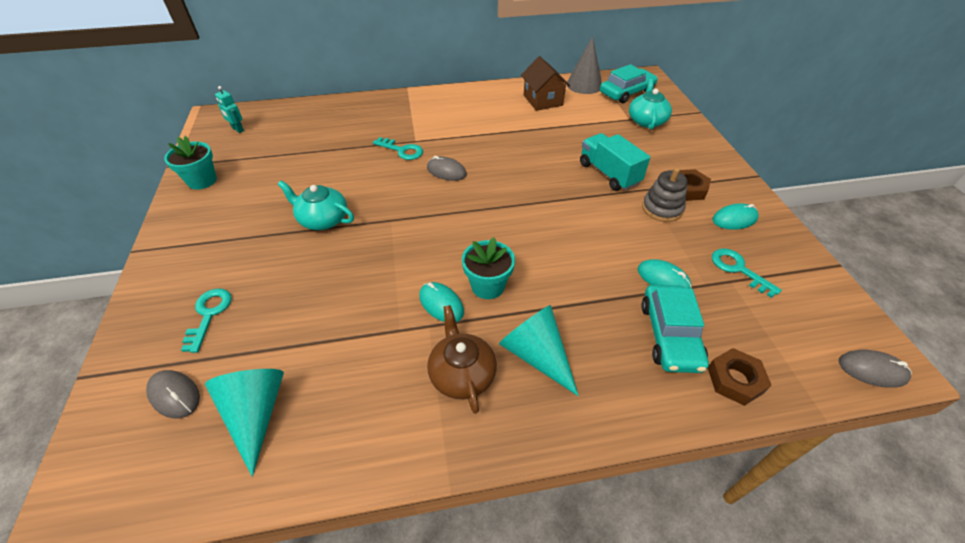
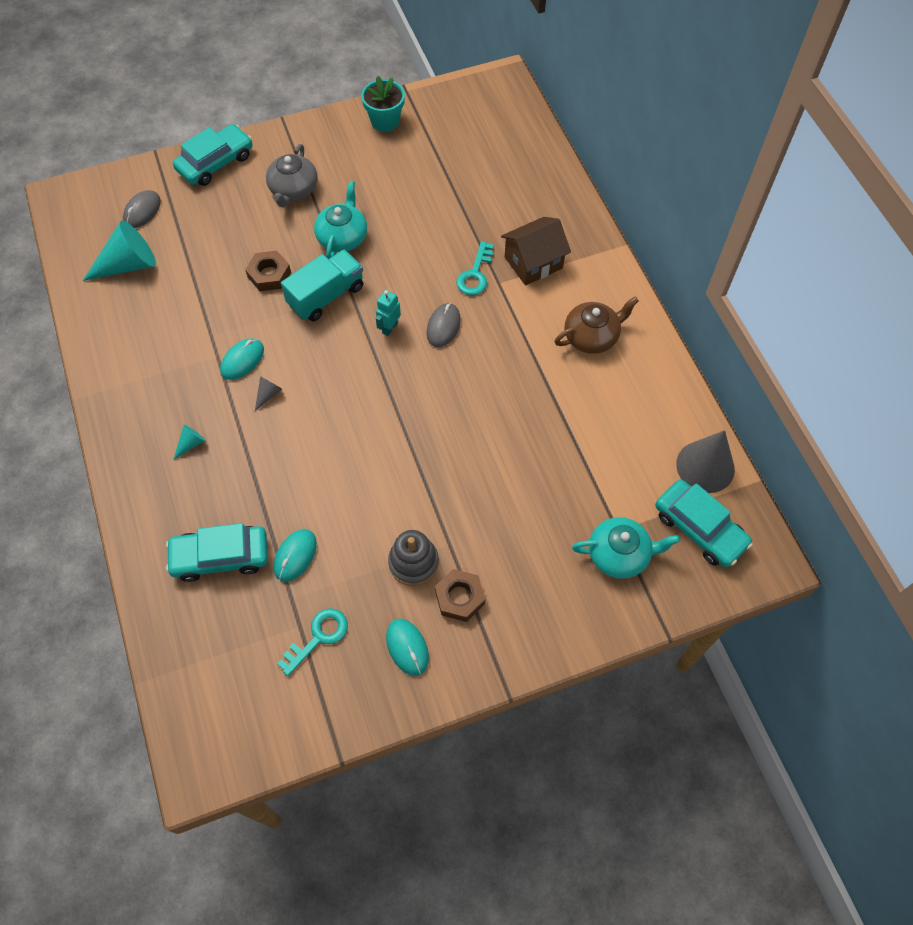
camera: 80 degrees right, 15 degrees up
(152, 312) = (216, 162): none -> turquoise car
(209, 314) = (216, 199): turquoise key -> none
(237, 129) = (480, 112): turquoise robot -> turquoise robot (389, 328)
(240, 249) = (293, 189): none -> grey teapot
(462, 374) = (168, 390): brown teapot -> brown teapot (591, 336)
(488, 286) = (268, 394): turquoise flower pot -> grey cone
(537, 355) = (191, 444): turquoise cone -> turquoise cone, size x0.45
(543, 100) = (639, 413): brown house -> brown house (533, 262)
(609, 174) = (474, 502): turquoise truck -> turquoise truck (326, 296)
(735, 380) = (173, 610): brown nut -> brown nut (269, 274)
(872, 370) = (190, 745): grey mouse -> none

